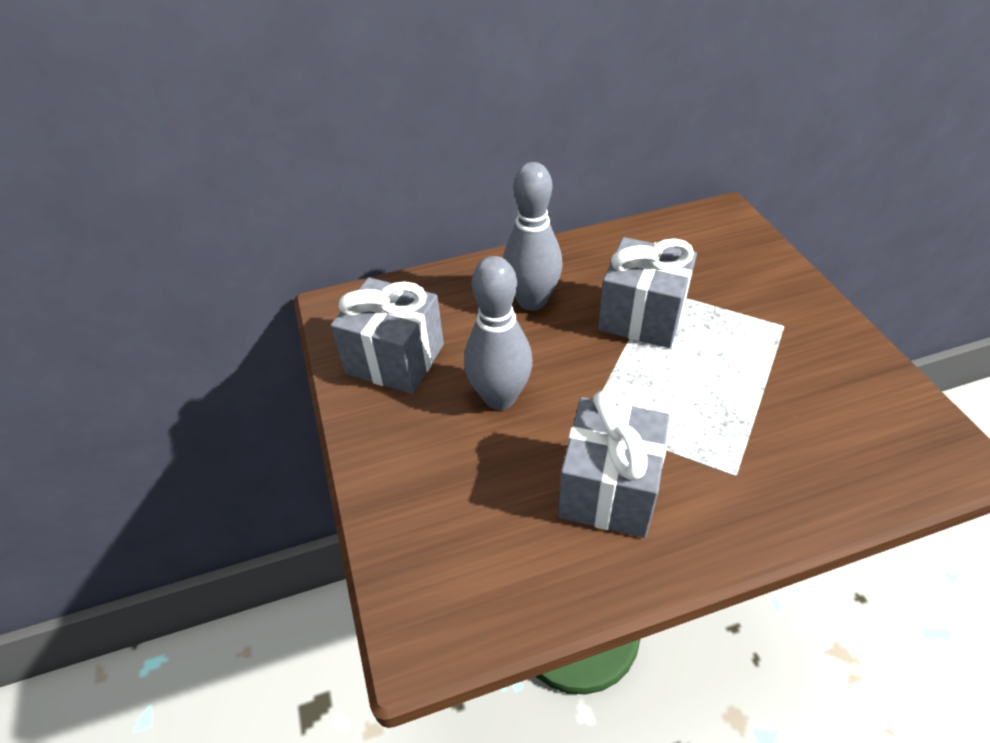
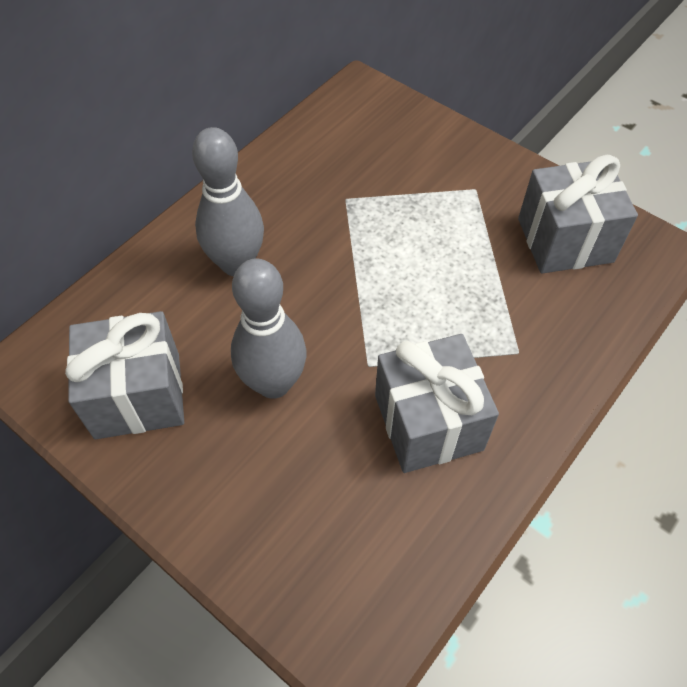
camera: 35 degrees left, 10 degrees up
(642, 317) = (351, 234): grey gift -> grey gift (565, 240)

